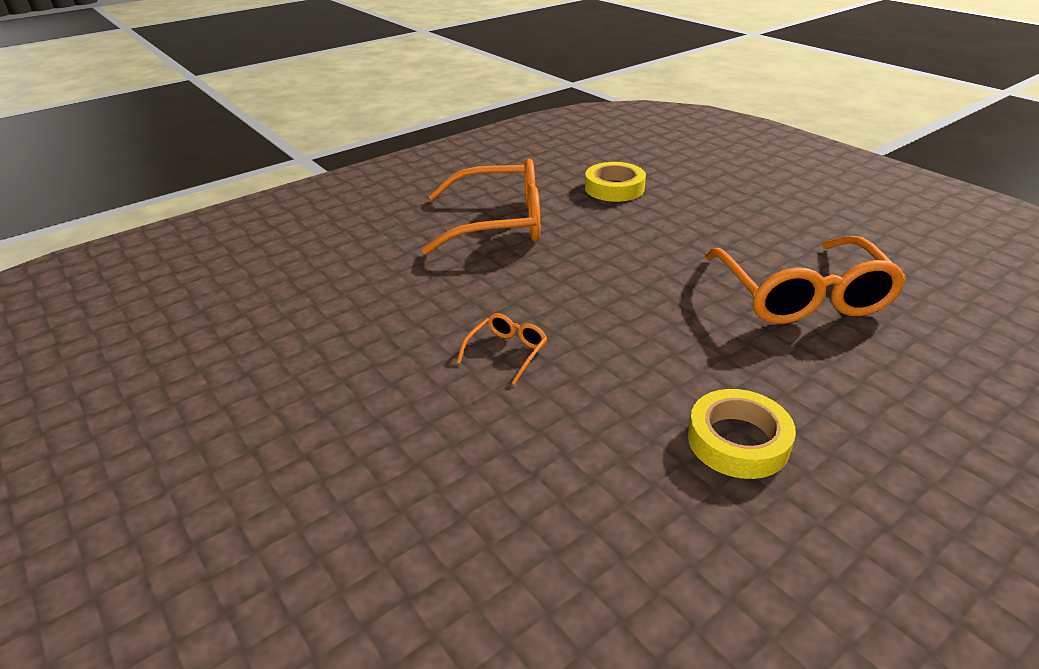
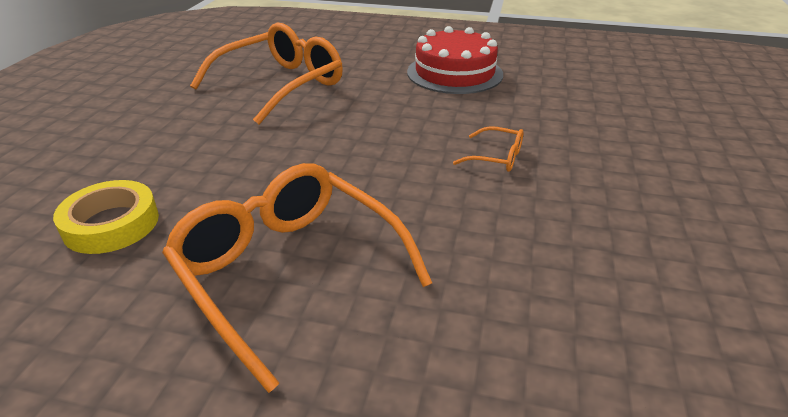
camera: 130 degrees left, 0 degrees up
(507, 352) = (496, 157): orange glasses -> orange glasses turned 150 degrees counterclockwise
(738, 441) = (454, 73): yellow tape -> red cake

